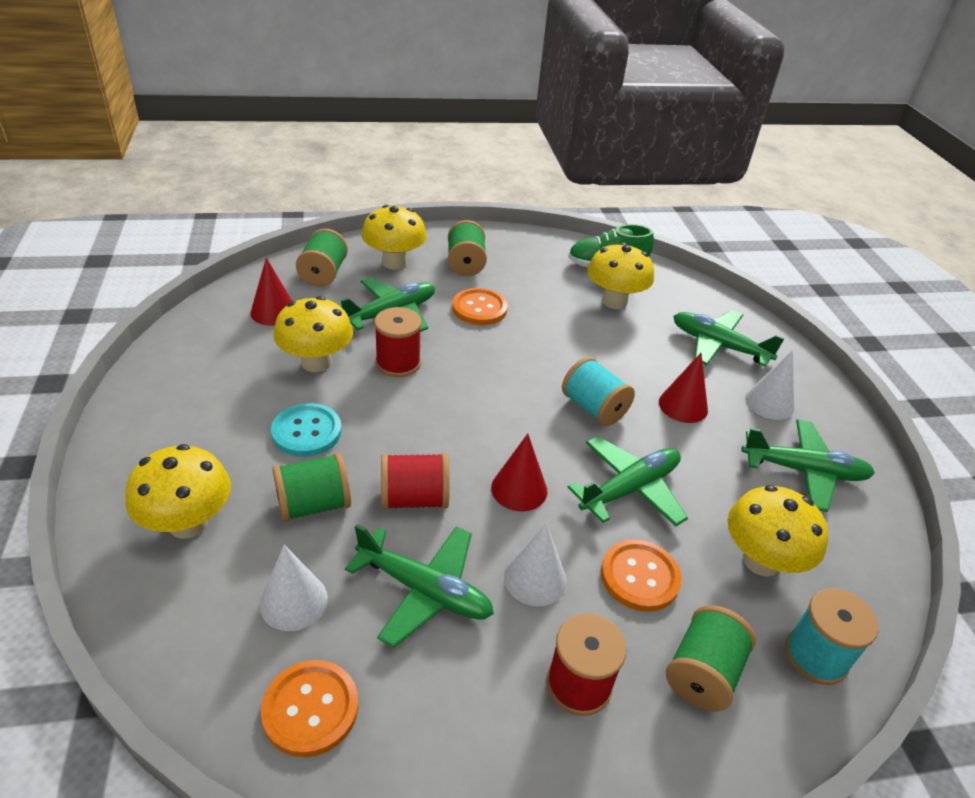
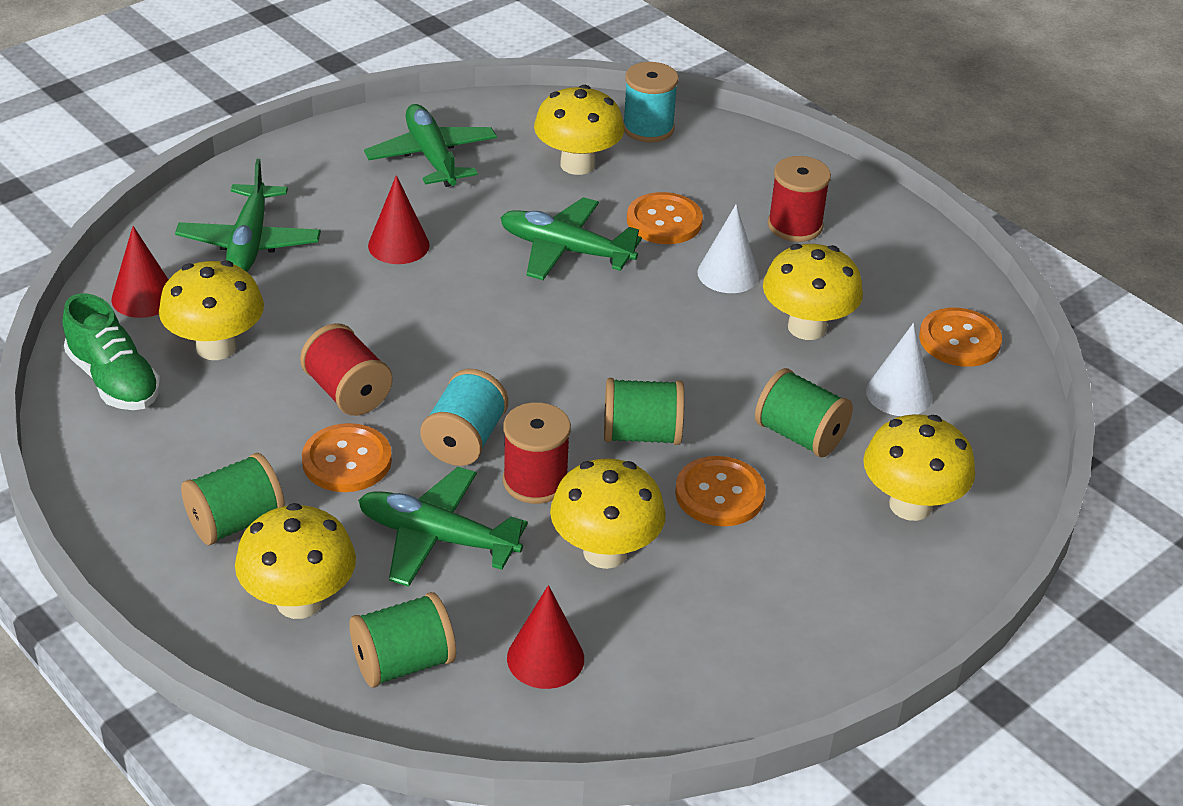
camera: 120 degrees left, 0 degrees up
(306, 432) = (719, 494): turquoise button -> orange button
(414, 499) = (722, 375): red spool -> red spool (347, 393)
(425, 590) = (806, 327): green plane -> yellow mushroom
(519, 489) = (638, 315): red cone -> red cone (144, 297)
(593, 408) = (465, 303): turquoise spool -> turquoise spool (464, 440)
(702, 673) = (721, 174): green spool -> green spool (641, 434)
(769, 403) = (335, 191): white cone -> none

